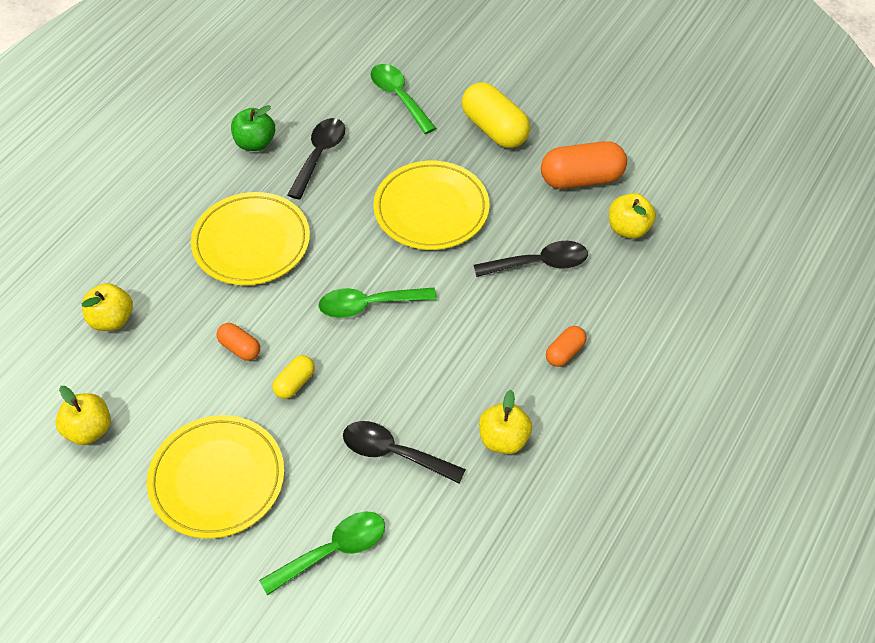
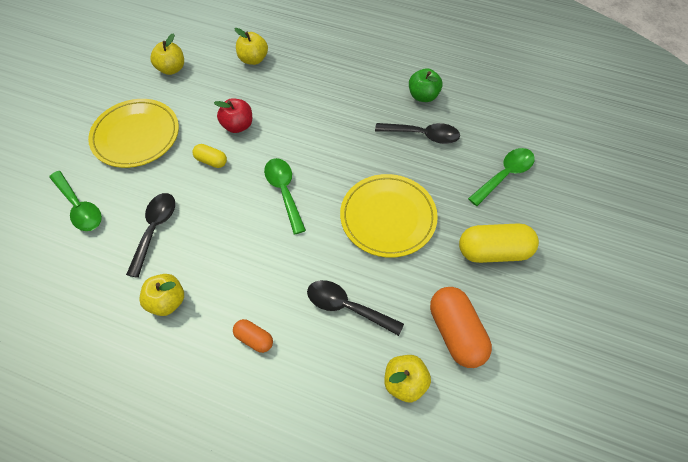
camera: 80 degrees right, 5 degrees up
(240, 348) = (238, 126): orange capsule -> red apple
(251, 242) = (329, 113): yellow plate -> none
(494, 129) = (493, 251): yellow capsule -> yellow capsule turned 45 degrees clockwise
(539, 263) = (347, 307): black spoon -> black spoon turned 135 degrees clockwise

